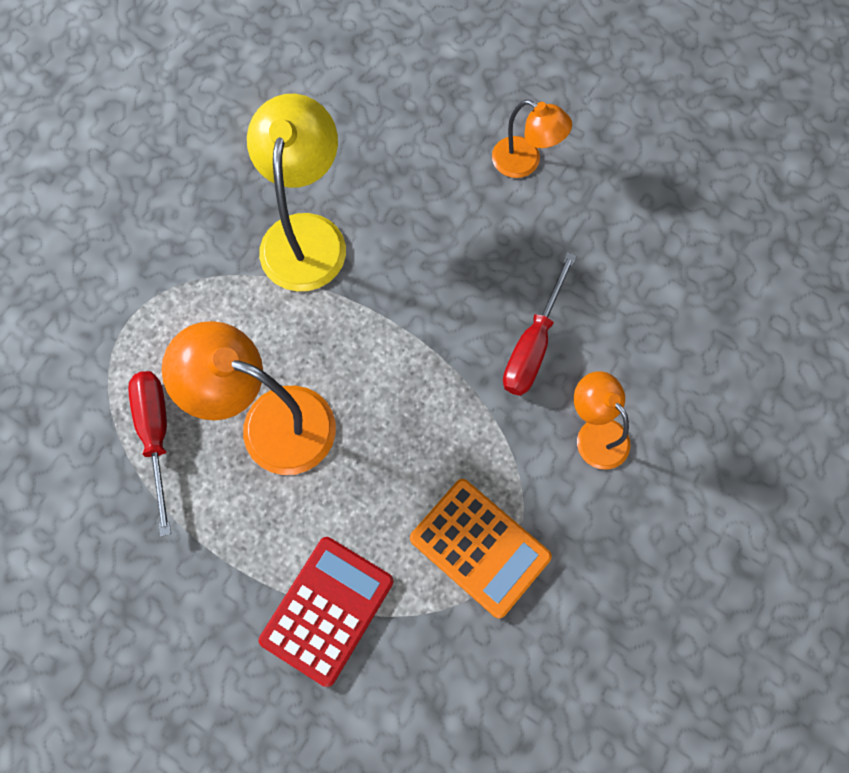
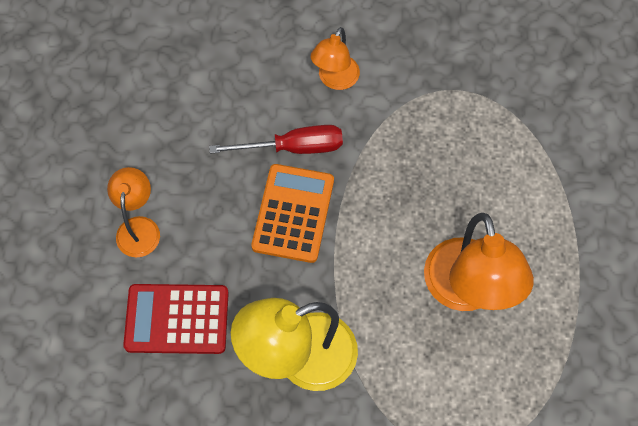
camera: 120 degrees left, 5 degrees down
(156, 436) = (530, 367): red screwdriver -> none
(327, 610) = (561, 178): red calculator -> red calculator (177, 319)
(480, 547) = (458, 110): orange calculator -> orange calculator (293, 213)

